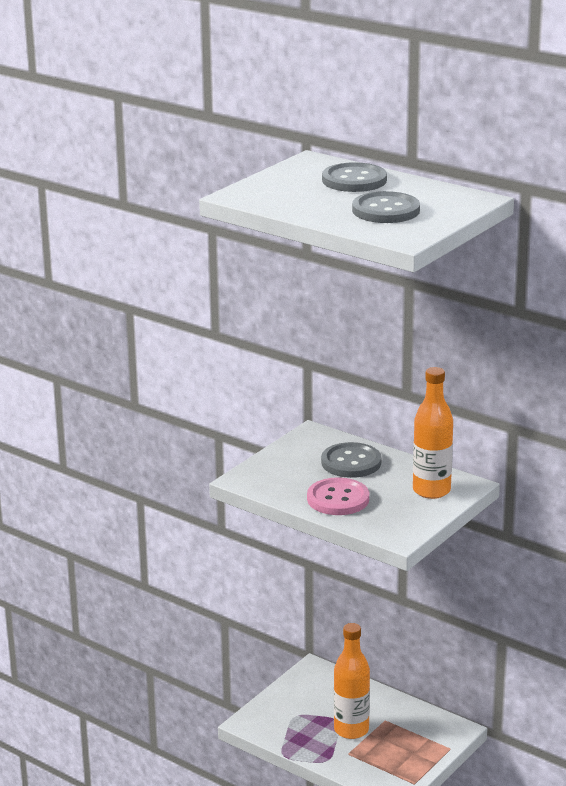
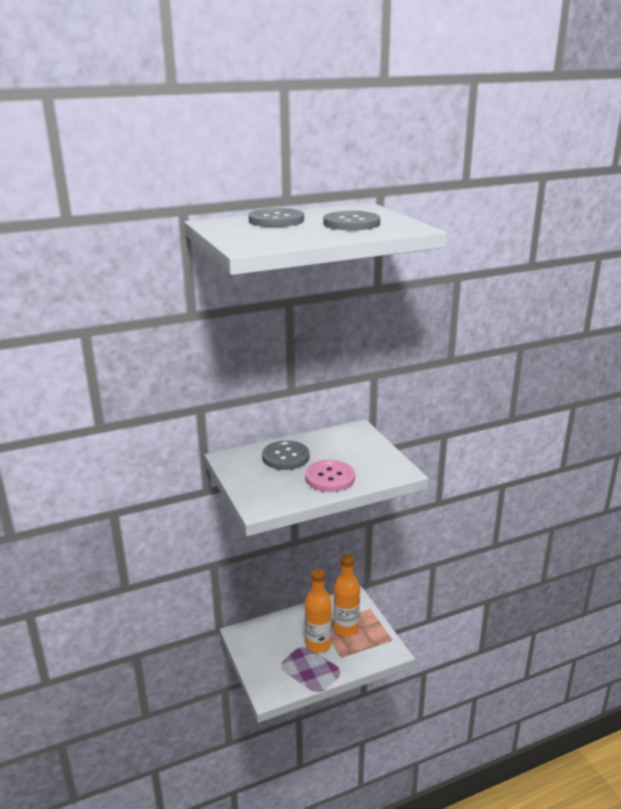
camera: 60 degrees left, 0 degrees up
(431, 490) = (354, 442): orange bottle -> orange bottle (346, 629)

